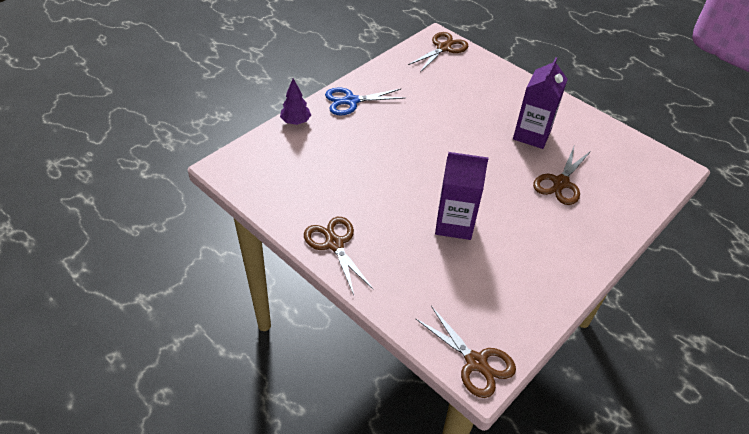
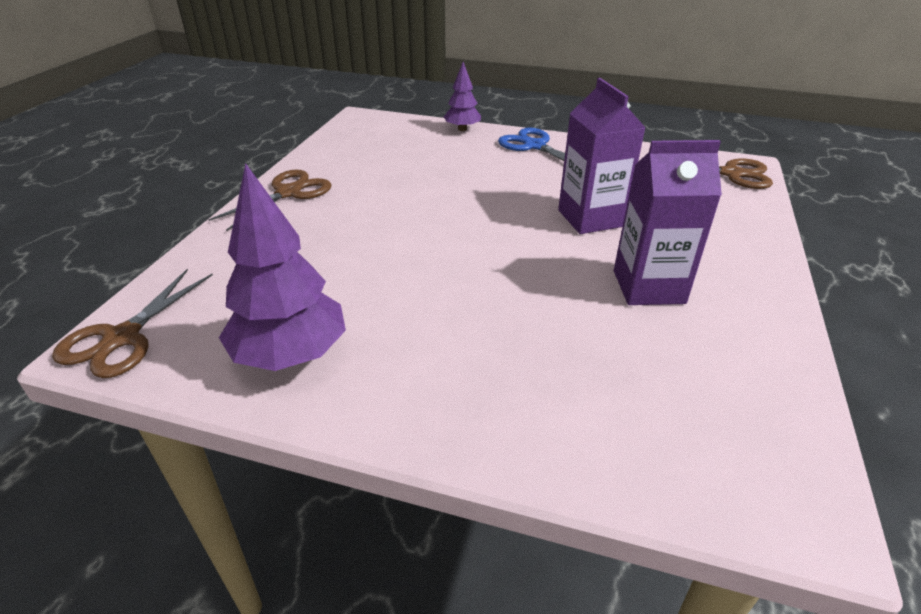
camera: 65 degrees right, 10 degrees down
(454, 224) = (380, 261): purple carton -> purple carton (590, 218)
(526, 287) = (291, 355): none -> purple tree
(561, 183) = (564, 343): brown scissors -> none

